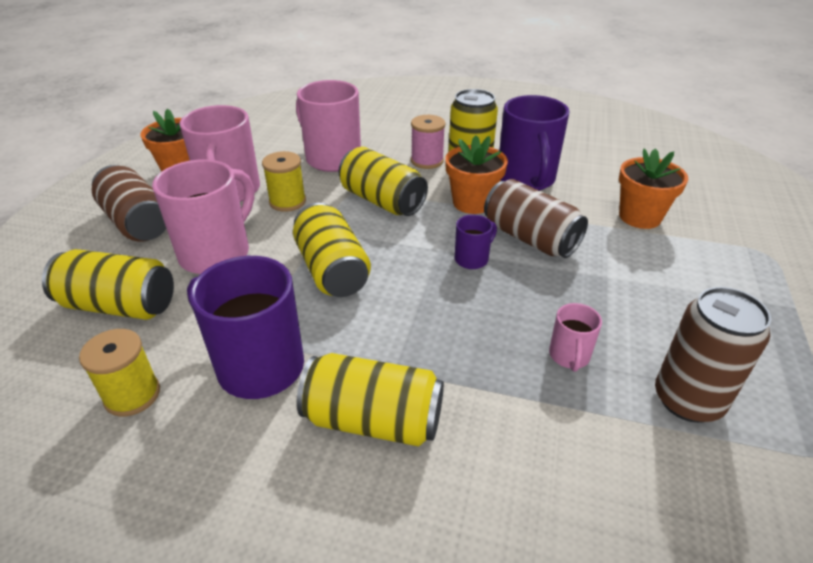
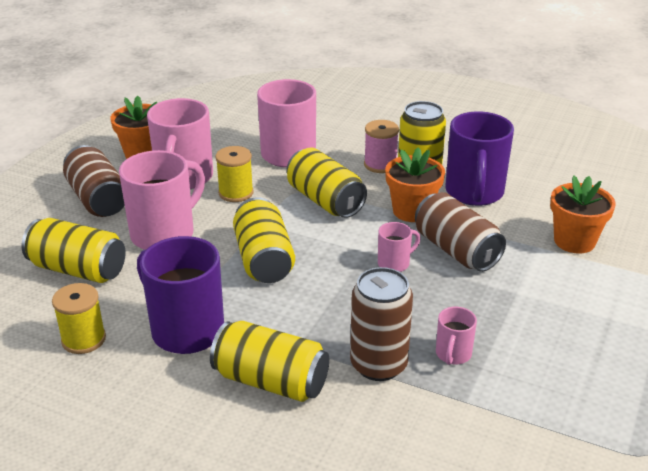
camera: 10 degrees right, 5 degrees down
(472, 259) = (394, 263): purple mug -> pink mug
(688, 400) = (543, 400): brown can -> brown can (378, 365)

